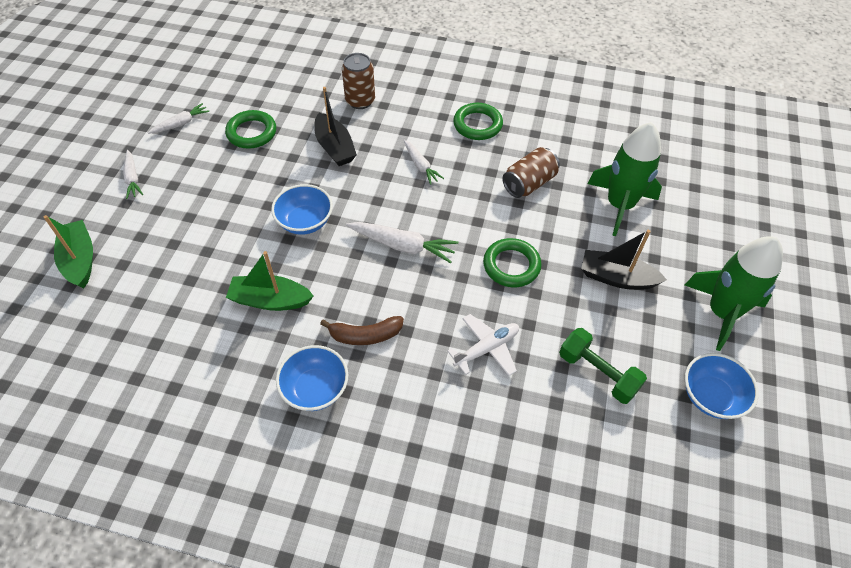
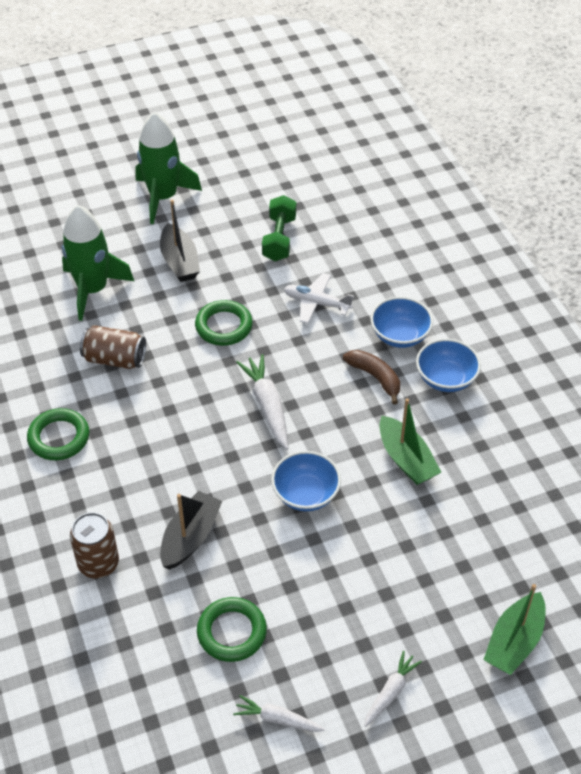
camera: 125 degrees left, 5 degrees down
(421, 166) = (157, 450): white carrot -> none
(711, 396) = (244, 181): blue bowl -> blue bowl (400, 335)

